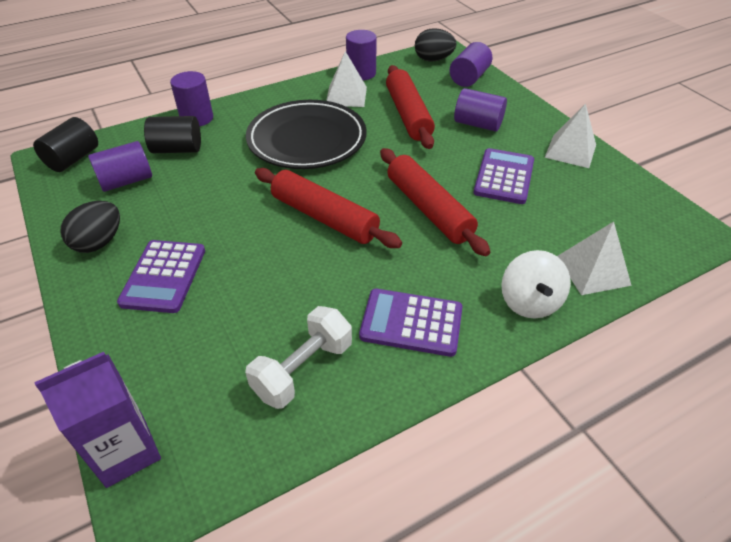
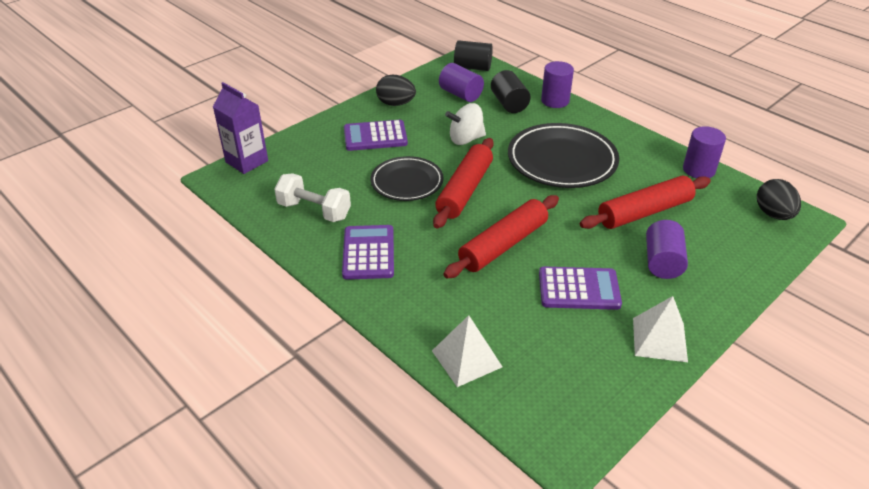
camera: 75 degrees right, 5 degrees down
(284, 263) = (407, 182): none -> black plate
(346, 96) = (649, 168): white pyramid -> none
(469, 78) = (755, 246): purple cylinder -> none
(529, 302) = (411, 317): white spinning top -> white spinning top (465, 139)

